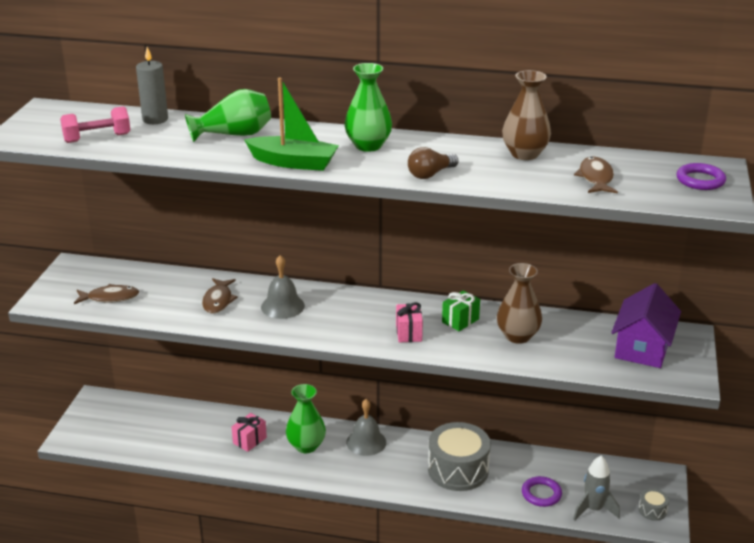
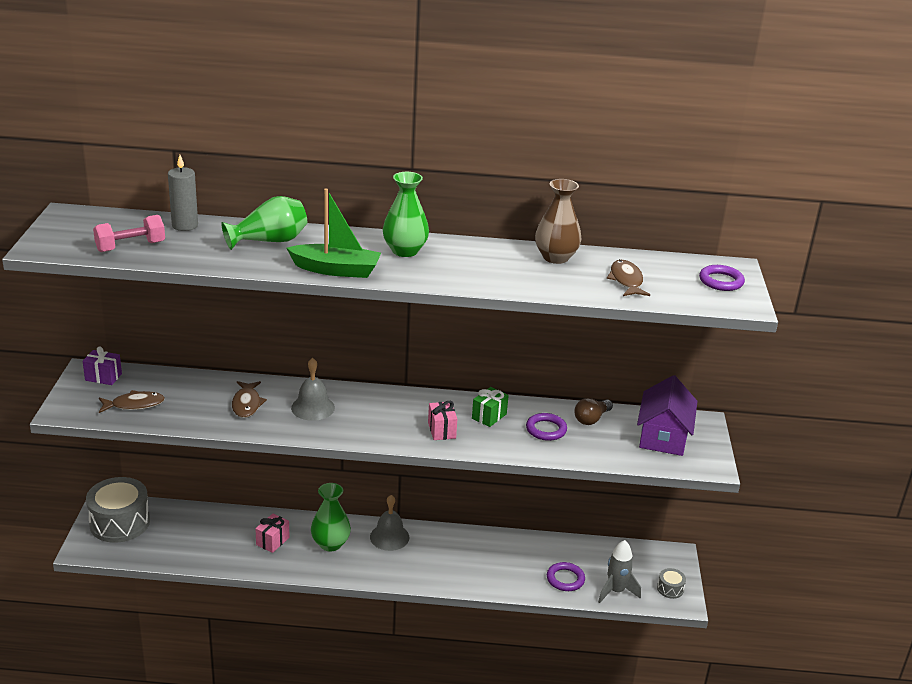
camera: 10 degrees left, 0 degrees up
(86, 271) = (103, 377): none -> purple gift
(430, 174) = (471, 280): brown light bulb -> brown light bulb (591, 419)
(458, 470) = (483, 560): grey drum -> grey drum (120, 522)
(517, 336) = (546, 429): brown vase -> purple ring

